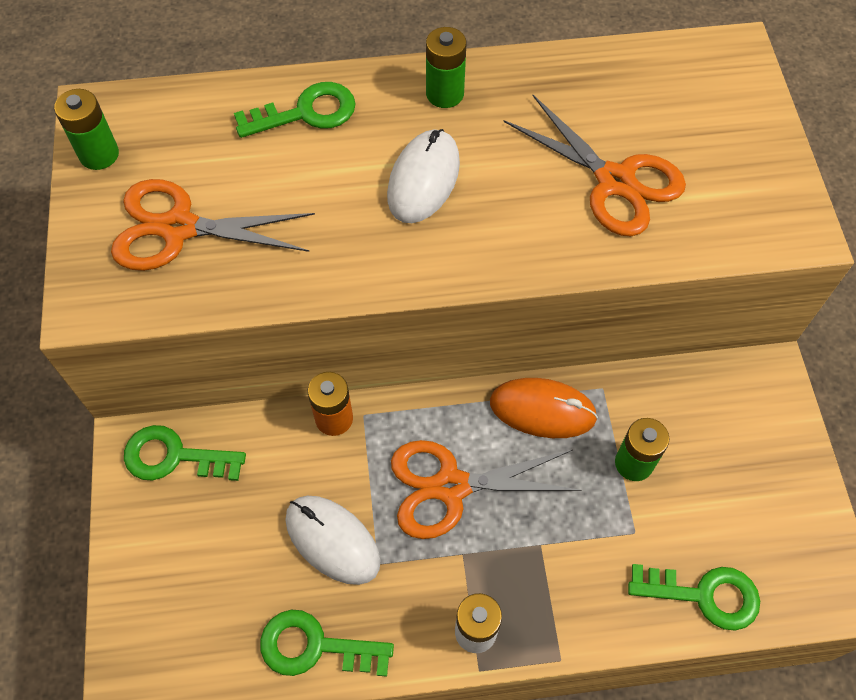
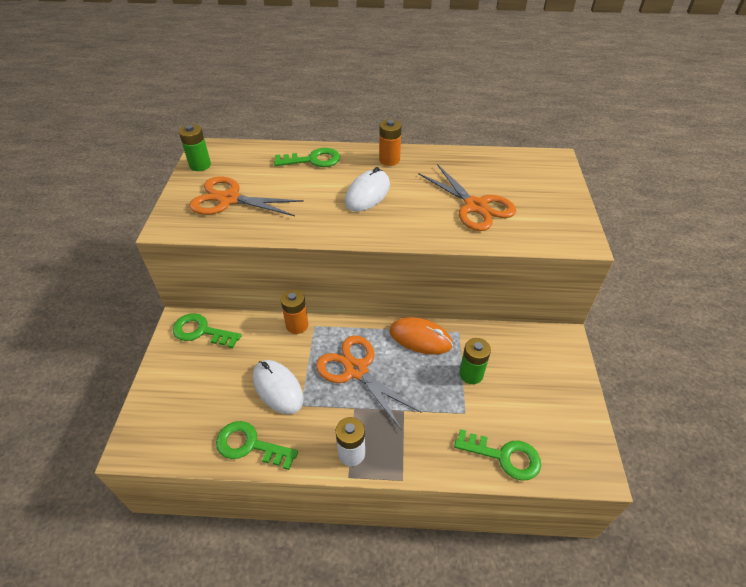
camera: 10 degrees right, 15 degrees down
(445, 94) = (389, 160): green battery -> orange battery
(451, 486) = (356, 370): orange scissors -> orange scissors turned 45 degrees clockwise

